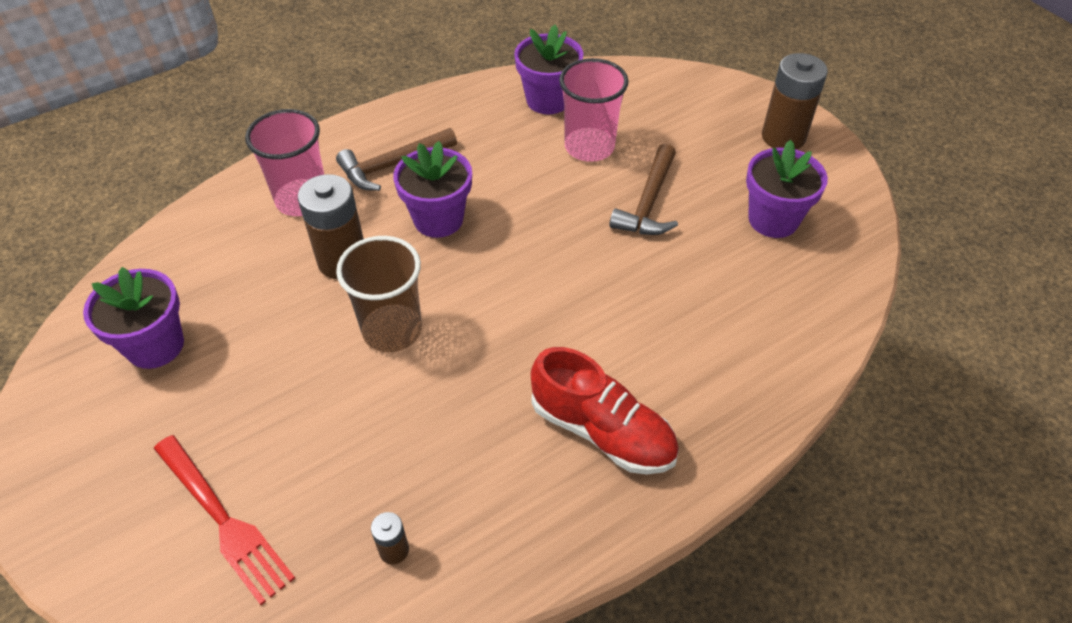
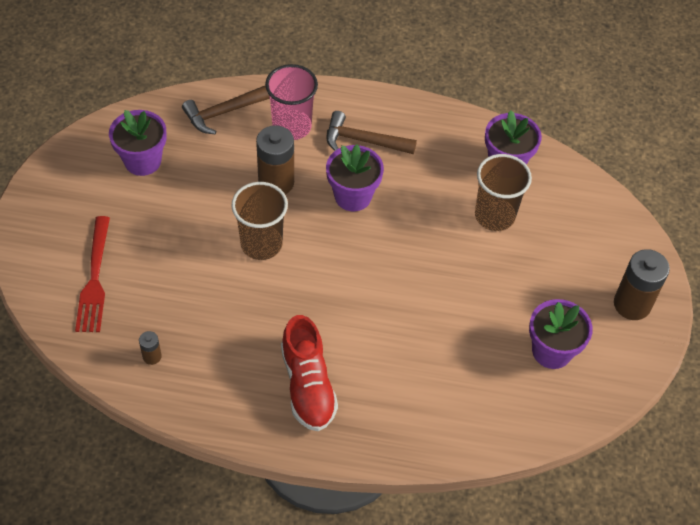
camera: 40 degrees right, 5 degrees up
(589, 147) = (494, 215): pink cup -> brown cup
(648, 203) = (487, 280): brown hammer -> brown hammer (224, 112)

